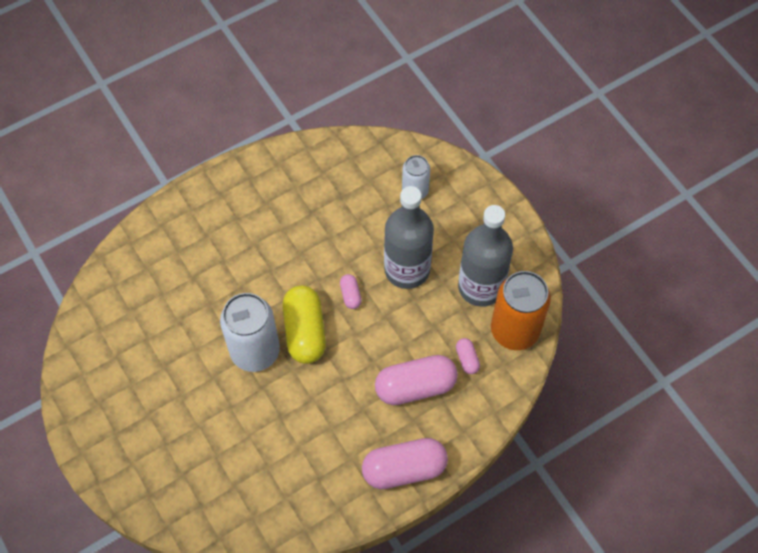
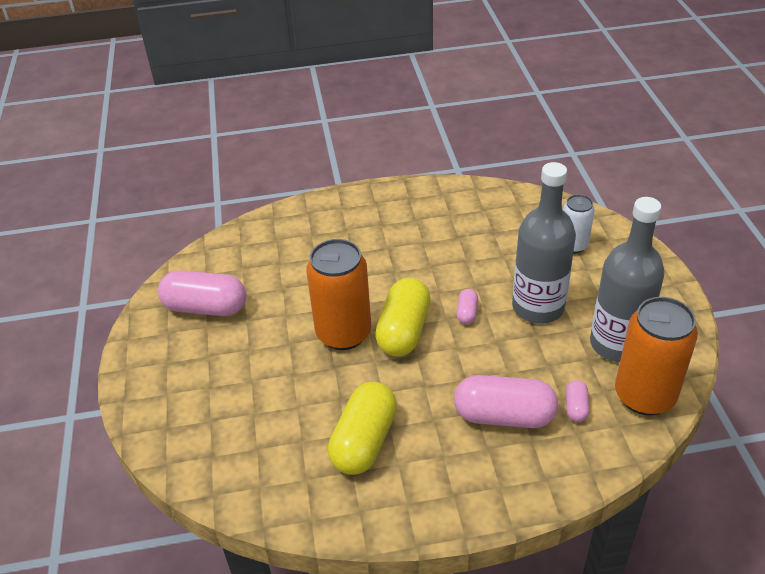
camera: 25 degrees right, 20 degrees down
(255, 351) = (343, 333): white can -> orange can
(316, 448) = (364, 441): none -> yellow capsule
(404, 469) = (456, 495): pink capsule -> pink capsule (205, 307)

